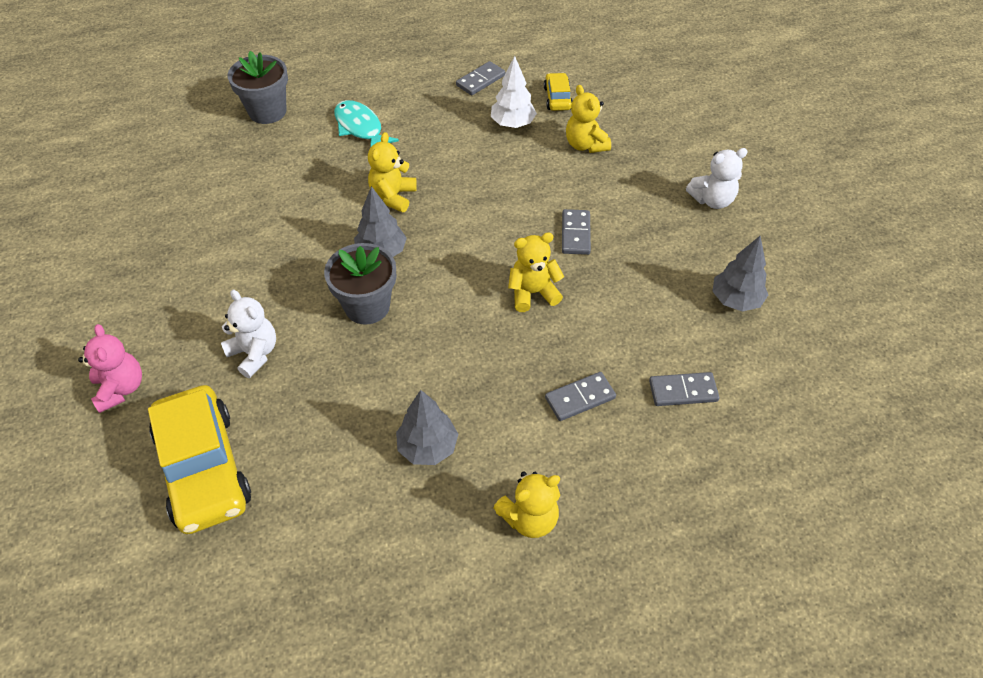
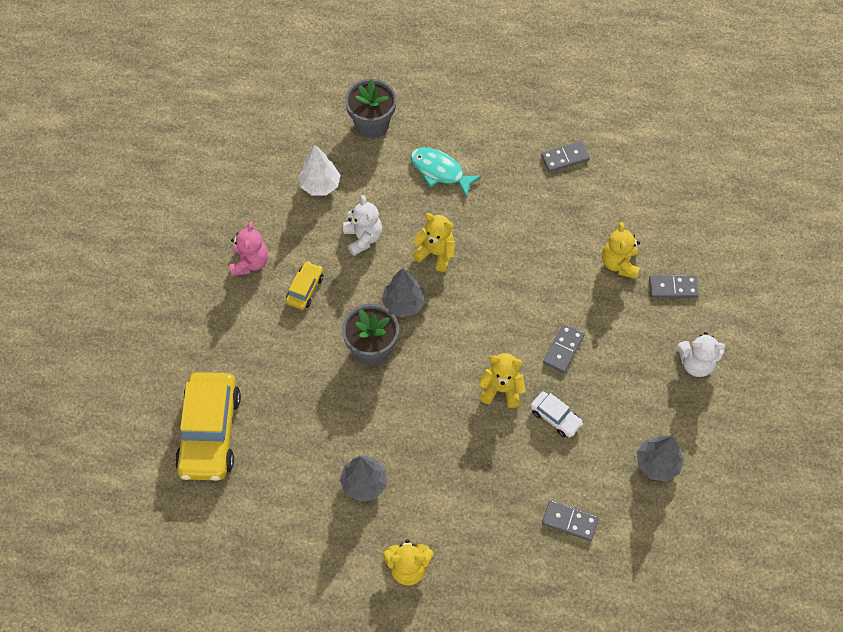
camera: 25 degrees right, 10 degrees up
(120, 388) = (176, 345): pink teddy bear -> pink teddy bear (250, 262)
(254, 353) = (276, 355): white teddy bear -> white teddy bear (363, 238)
(360, 128) = (440, 171): turquoise fish -> turquoise fish turned 45 degrees counterclockwise
(393, 196) = (436, 253): yellow teddy bear -> yellow teddy bear turned 75 degrees clockwise
(512, 124) = (568, 217): white tree -> white tree (320, 185)
(557, 98) = (622, 204): yellow car -> yellow car (305, 289)
(580, 398) = (490, 493): grey domino -> grey domino (673, 288)
(605, 297) = (555, 417): none -> white car

